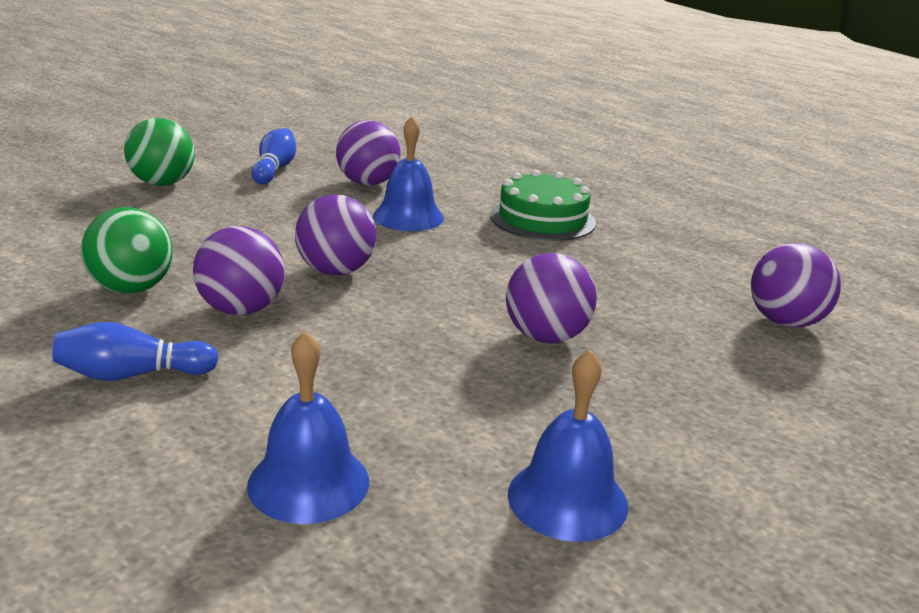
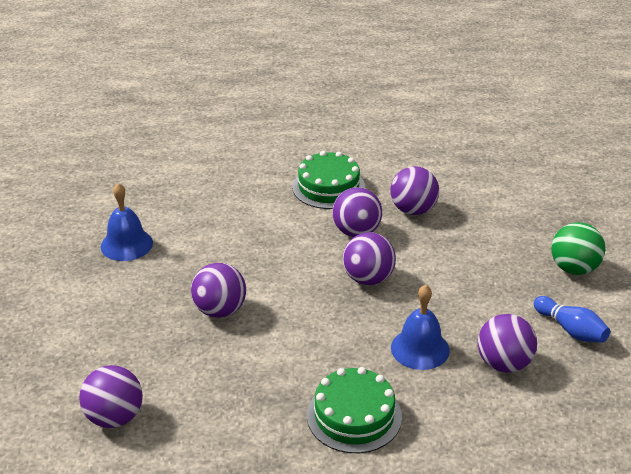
camera: 135 degrees right, 10 degrees up
(132, 288) = (413, 210): green ball -> purple ball
(133, 375) = (328, 187): blue bowling pin -> green cake
(308, 482) = (211, 198): blue bell -> none

